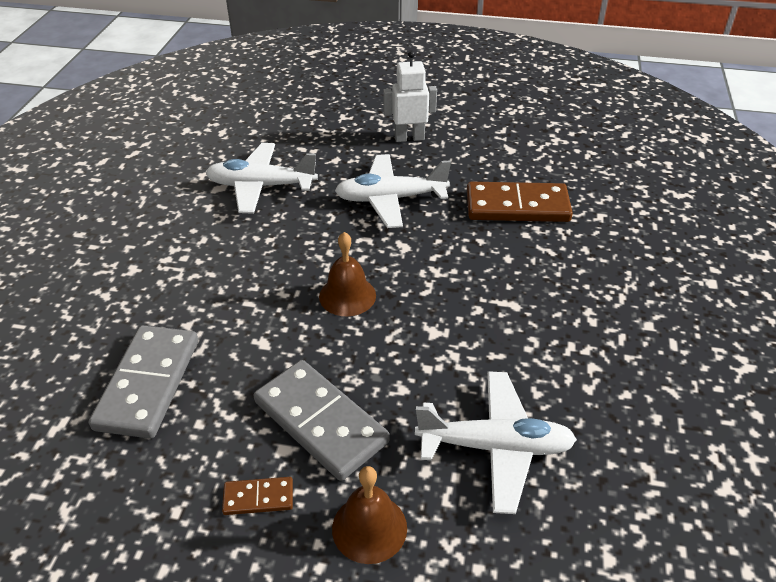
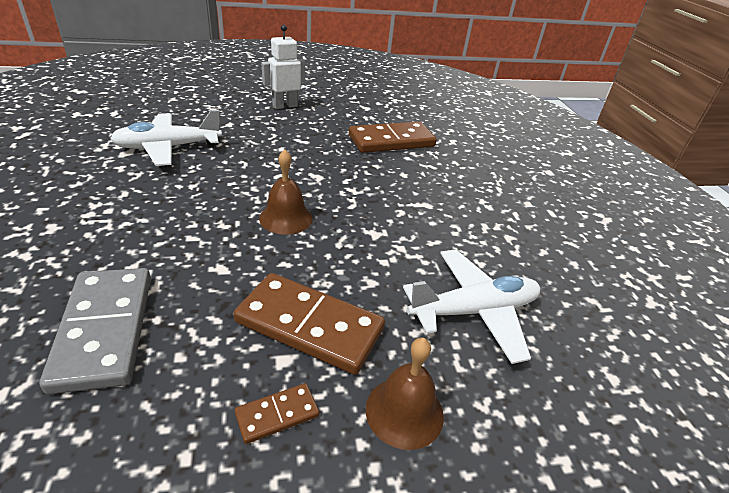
camera: 25 degrees left, 5 degrees down
(320, 422) = (309, 326): grey domino -> brown domino
(390, 199) = (289, 146): white plane -> none

